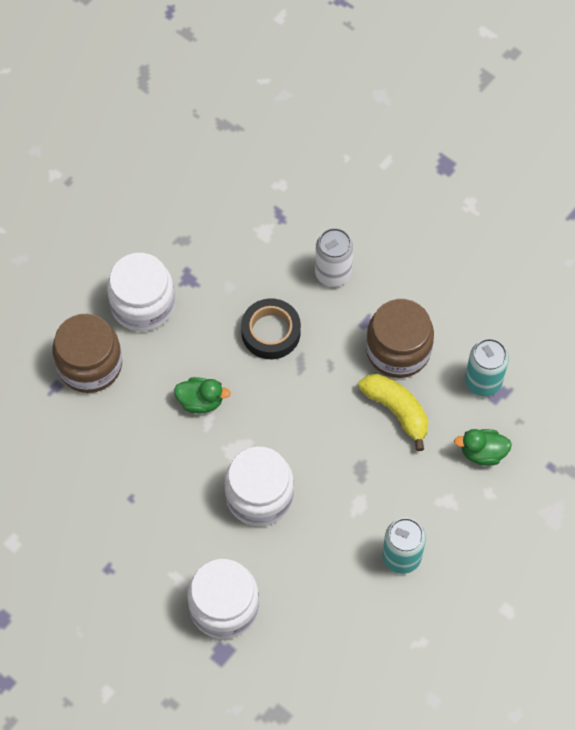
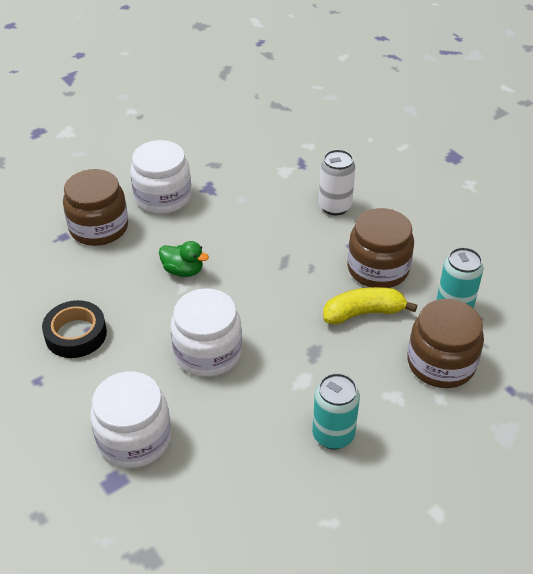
camera: 15 degrees right, 20 degrees down
(271, 332) = (265, 235): black tape -> black tape (76, 334)
(397, 411) = (363, 313): yellow banana -> yellow banana turned 75 degrees counterclockwise
(482, 453) = (441, 363): green duck -> brown jar

